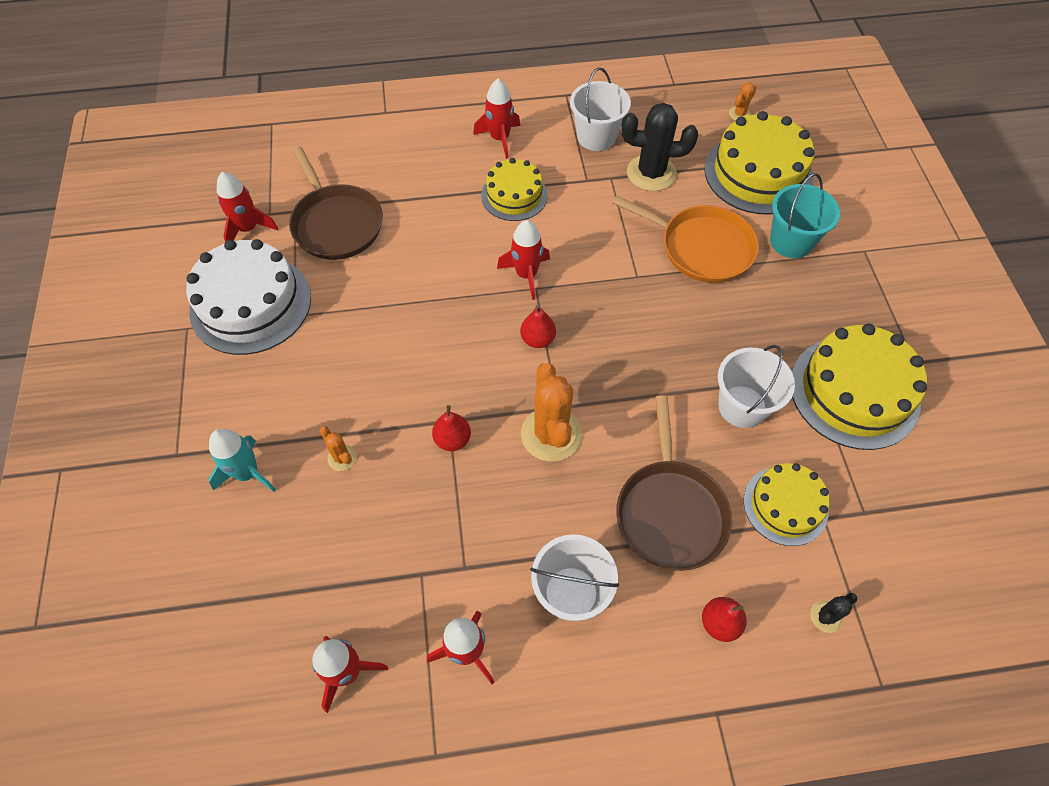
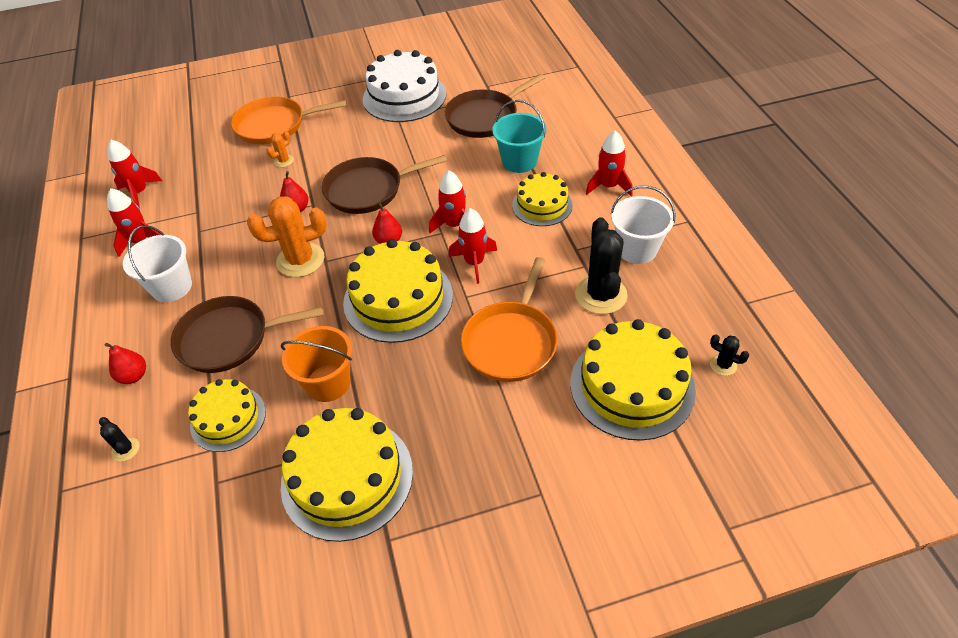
camera: 85 degrees right, 10 degrees down
(247, 473) = (274, 125): turquoise rocket -> orange pan
(248, 229) = (470, 80): red rocket -> red rocket (474, 262)
(438, 356) = (368, 190): none -> brown pan
(631, 336) = (398, 299): none -> yellow cake
(739, 114) = (723, 365): orange cactus -> black cactus
(742, 406) = (328, 383): white bucket -> orange bucket
(791, 241) = (537, 419): turquoise bucket -> turquoise bucket (519, 161)

